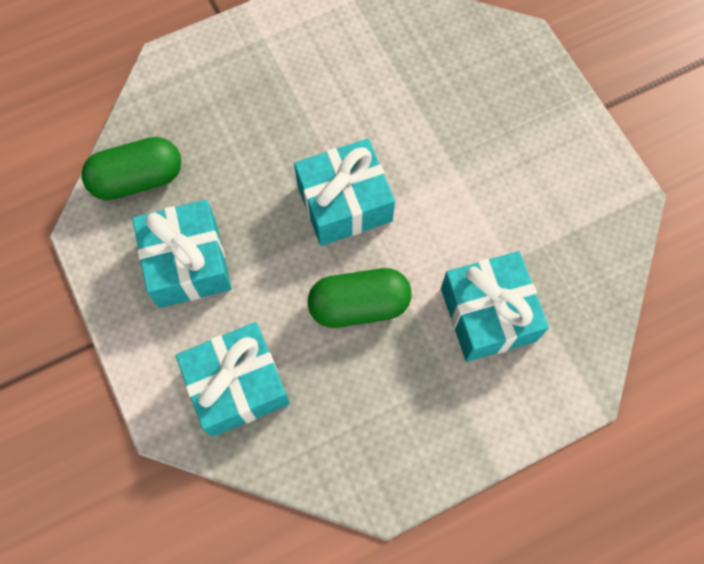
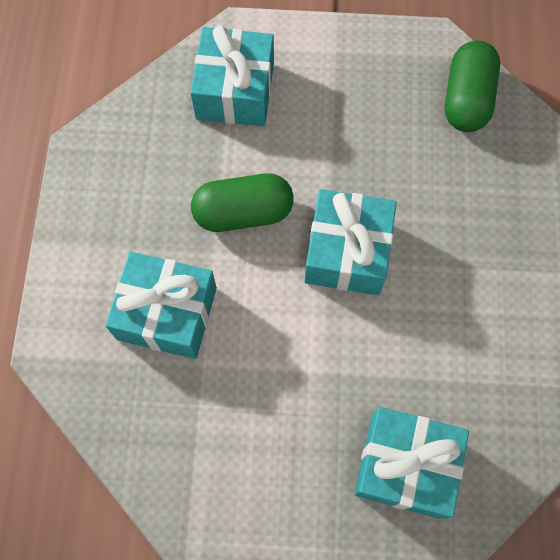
camera: 120 degrees right, 0 degrees up
(187, 263) = (363, 102): turquoise gift -> turquoise gift (405, 465)
(359, 305) = (243, 213): green capsule -> green capsule turned 60 degrees clockwise

